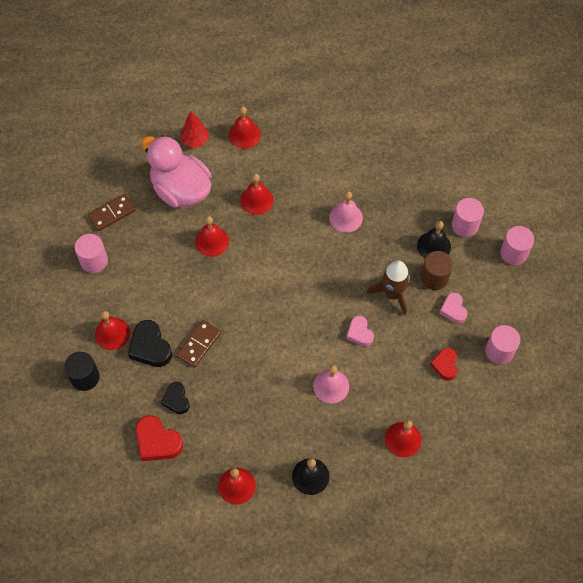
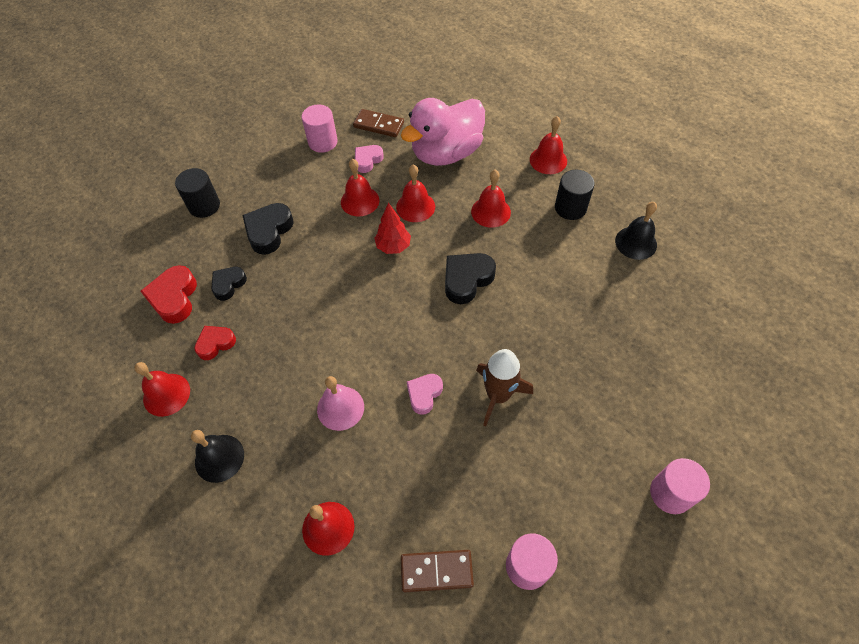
camera: 55 degrees right, 5 degrees down
(112, 333) = (262, 197): red bell -> red bell (360, 201)
(181, 190) = (446, 153): pink duck -> pink duck turned 135 degrees counterclockwise
(195, 141) = (504, 132): red tree -> red tree (393, 246)
(199, 344) = (300, 265): brown domino -> brown domino (436, 571)
(294, 153) = (570, 208): none -> black cylinder
(298, 253) = (467, 280): none -> black heart
(346, 217) = (545, 294): pink bell -> none
(434, 246) = (594, 398): black bell -> black bell (636, 242)
(434, 278) = (556, 425): brown cylinder -> none
(445, 365) = (457, 512): red heart -> red heart (215, 343)
(453, 310) = (535, 473): pink heart -> pink heart (367, 160)
(465, 225) = (651, 413): pink cylinder -> none

